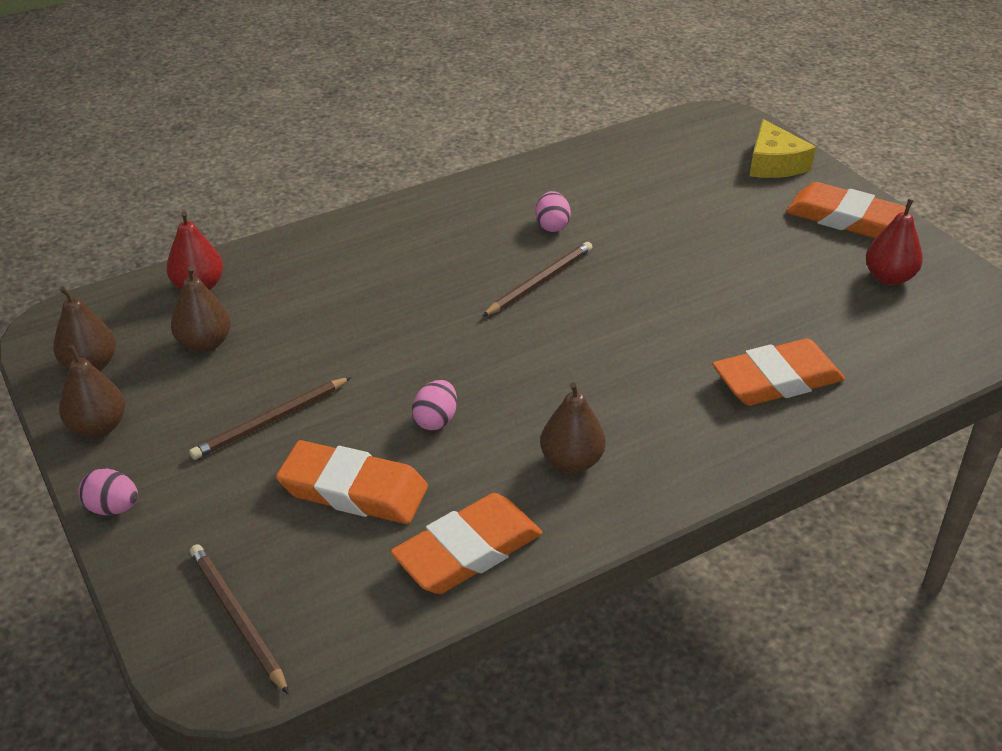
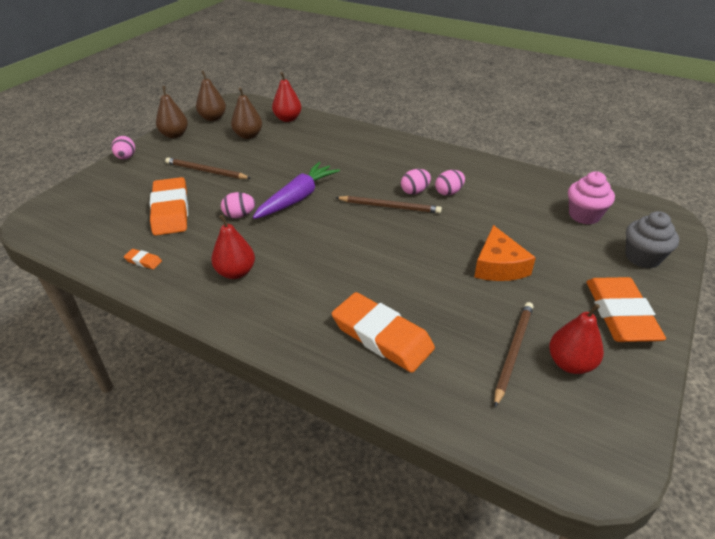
camera: 60 degrees right, 0 degrees up
(237, 618) = (70, 212): brown pencil -> brown pencil (513, 351)
(444, 352) = (297, 198): none -> purple carrot
(468, 551) = (143, 261): orange eraser -> orange eraser, size x0.41
(525, 249) = (415, 191): none -> pink egg
(571, 461) = (236, 272): brown pear -> red pear
(679, 160) = (584, 215): none -> pink cupcake
(720, 253) = (498, 266): none -> orange cheese
(774, 163) = (642, 257): yellow cheese -> grey cupcake

